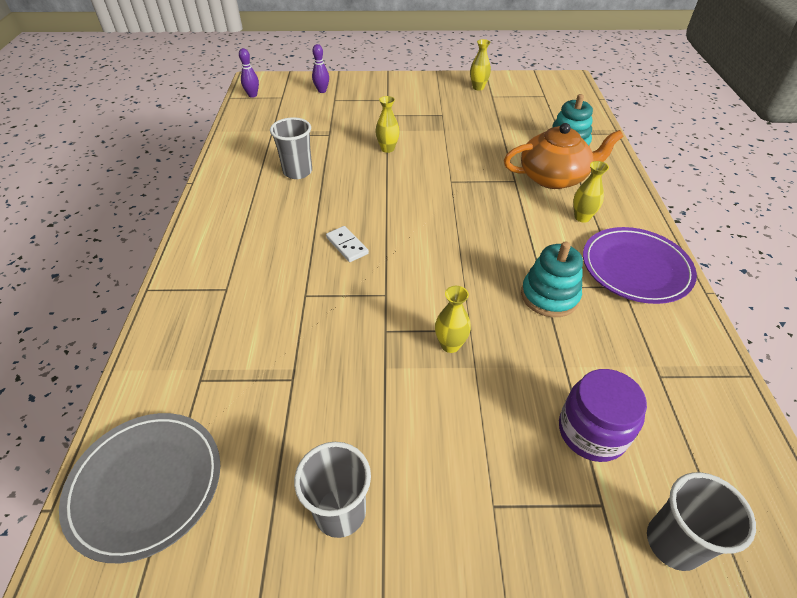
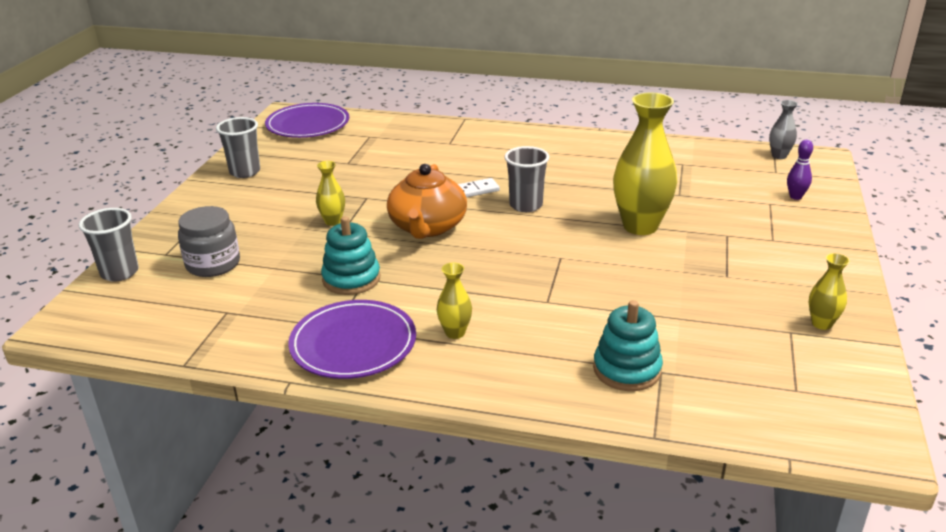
camera: 105 degrees right, 15 degrees down
(146, 485) = (308, 125): grey plate -> purple plate
(252, 95) = (779, 156): purple bowling pin -> grey vase
(297, 172) = (604, 174): grey cup -> grey cup (526, 205)
(387, 149) = (640, 226): yellow vase -> yellow vase, size x2.08
(554, 177) = (545, 334): orange teapot -> orange teapot (427, 227)
(592, 431) = (213, 264): purple jar -> grey jar

